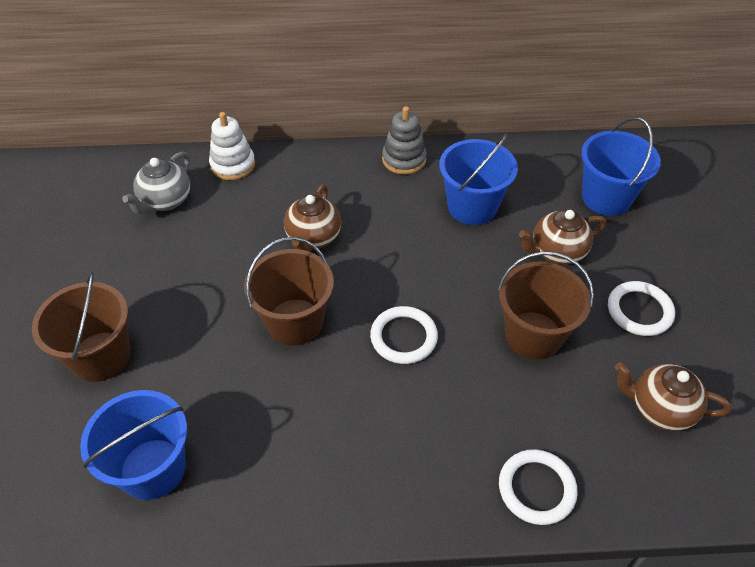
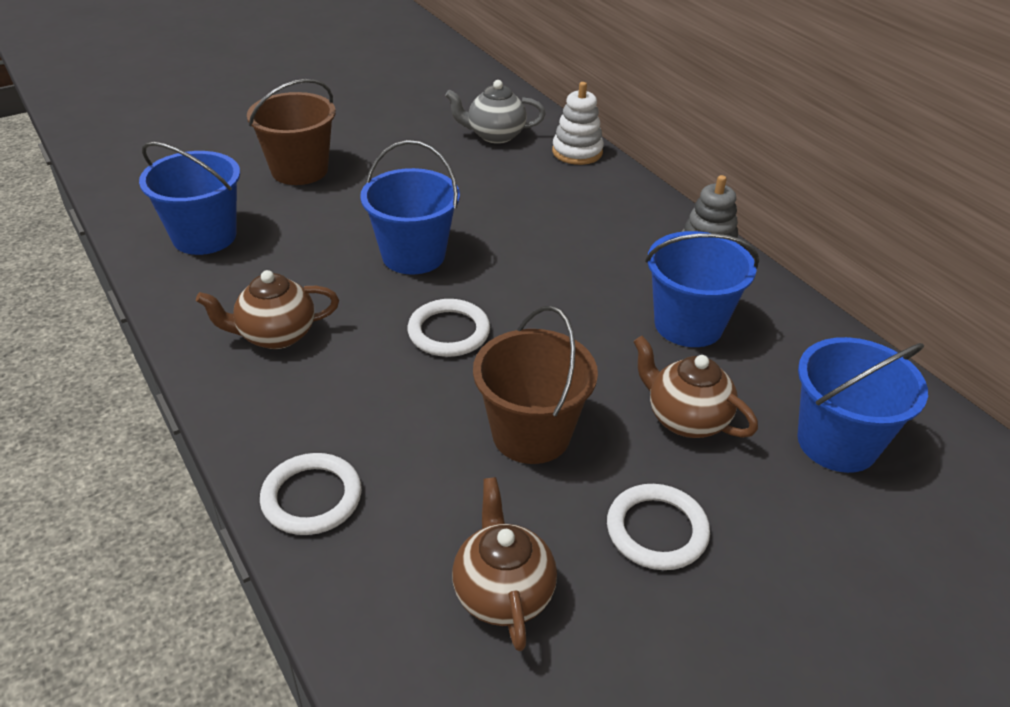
camera: 60 degrees right, 10 degrees down
(295, 322) = (413, 255): brown bucket -> blue bucket
(313, 238) = (529, 230): brown teapot -> brown teapot (275, 335)

